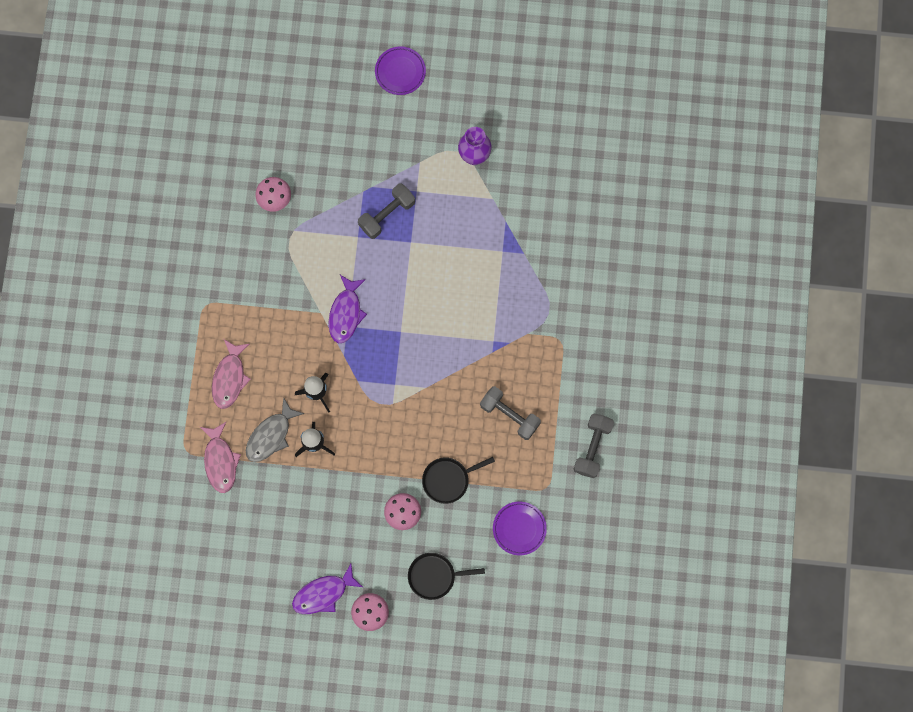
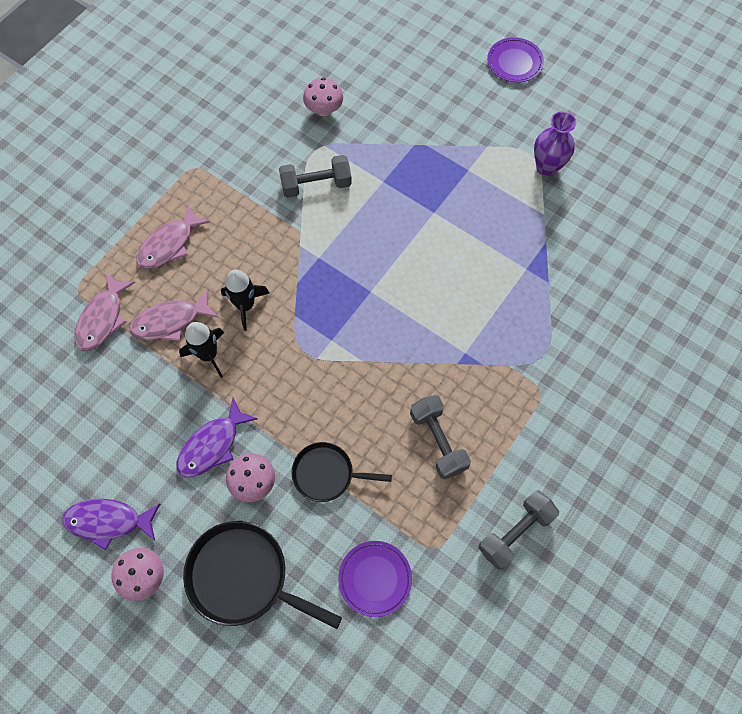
camera: 30 degrees right, 10 degrees down
(271, 435) = (170, 321): grey fish -> pink fish
(346, 313) = (325, 245): purple fish -> purple fish (212, 445)
(387, 215) = (425, 176): grey dumbbell -> grey dumbbell (316, 185)
(434, 576) = (243, 576): black pan -> black pan, size x1.58

